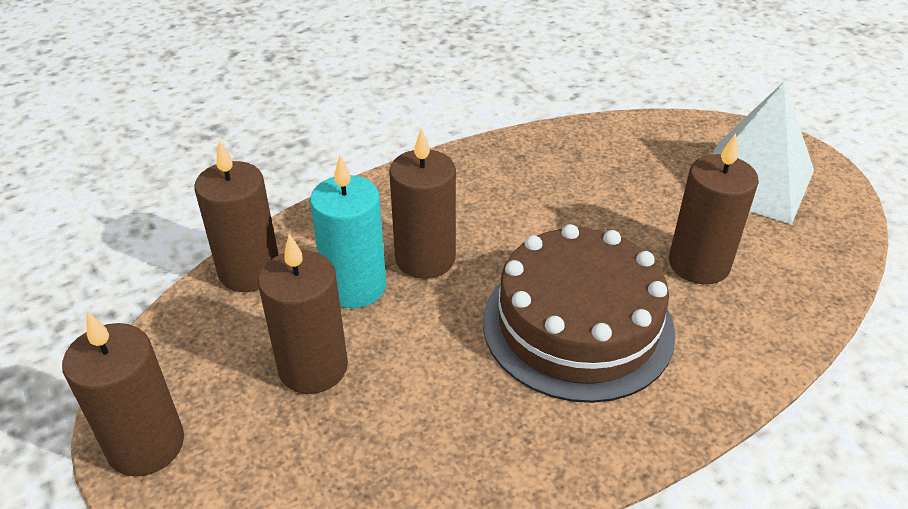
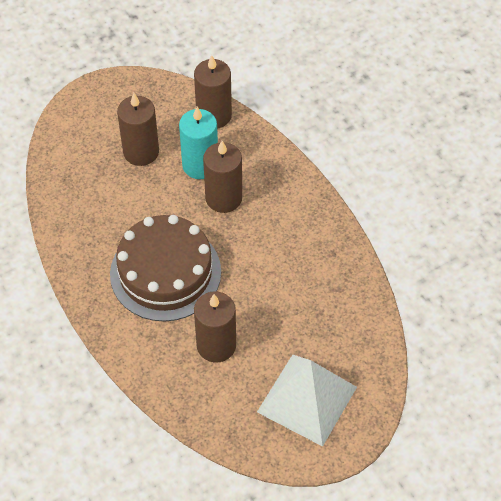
camera: 90 degrees right, 15 degrees up
(146, 445) = (98, 94): brown candle -> none

